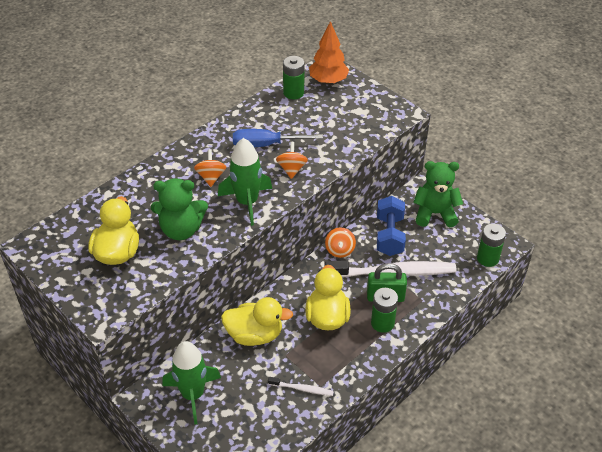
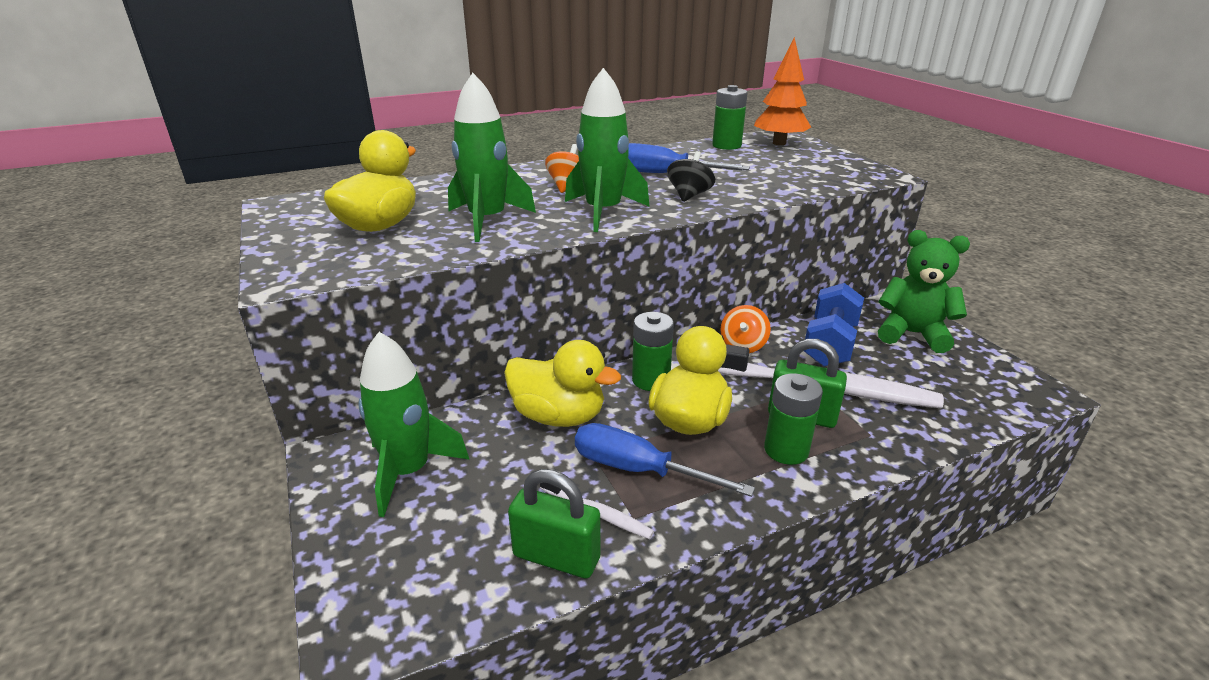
camera: 20 degrees right, 15 degrees down
(181, 230) = (487, 221): green teddy bear -> green rocket
(291, 169) = (689, 195): orange spinning top -> black spinning top
(293, 418) = (556, 557): none -> green padlock
(312, 358) = (638, 470): none -> blue screwdriver
(487, 258) = (1005, 404): green battery -> green battery (651, 380)

